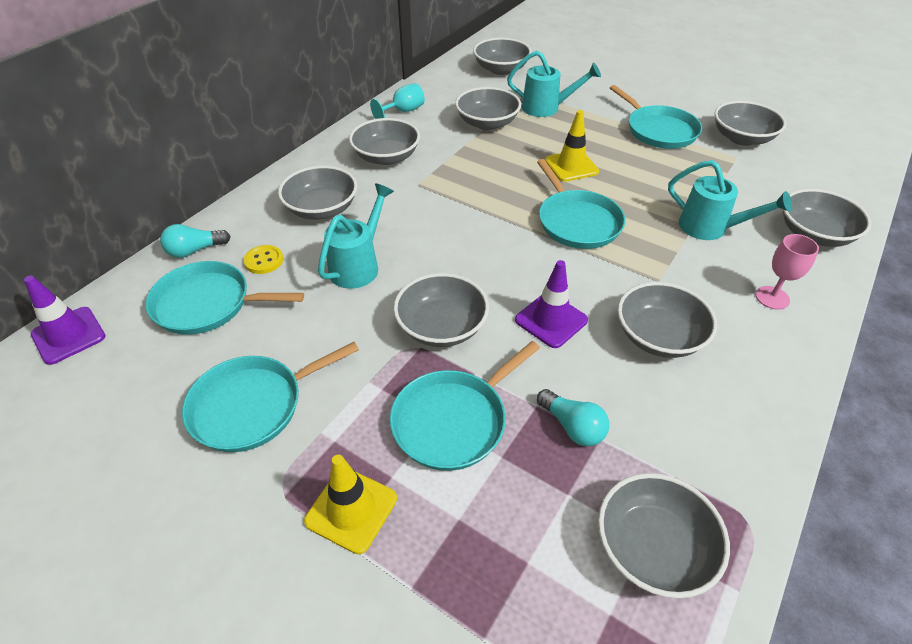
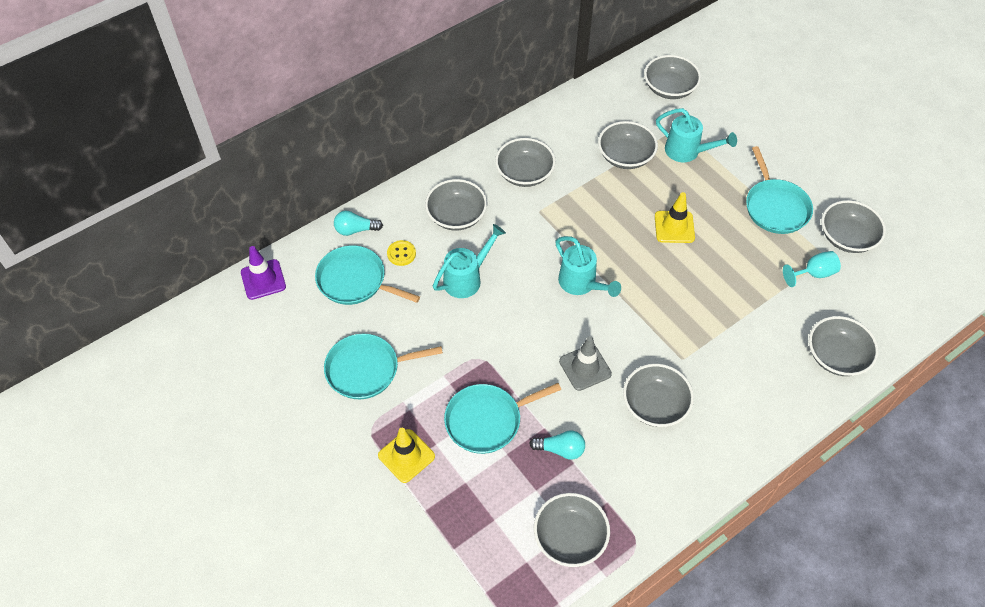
camera: 20 degrees right, 10 degrees up
(403, 111) = (558, 122): turquoise goblet -> turquoise goblet (813, 273)
(441, 327) = (506, 349): grey bowl -> none
(551, 320) = (585, 367): purple traffic cone -> grey traffic cone
(572, 427) = (560, 449): turquoise light bulb -> turquoise light bulb turned 60 degrees counterclockwise
(577, 222) = (649, 286): turquoise pan -> none
(710, 228) = (753, 324): turquoise watering can -> turquoise watering can (581, 284)
(772, 298) = (760, 400): pink goblet -> none

